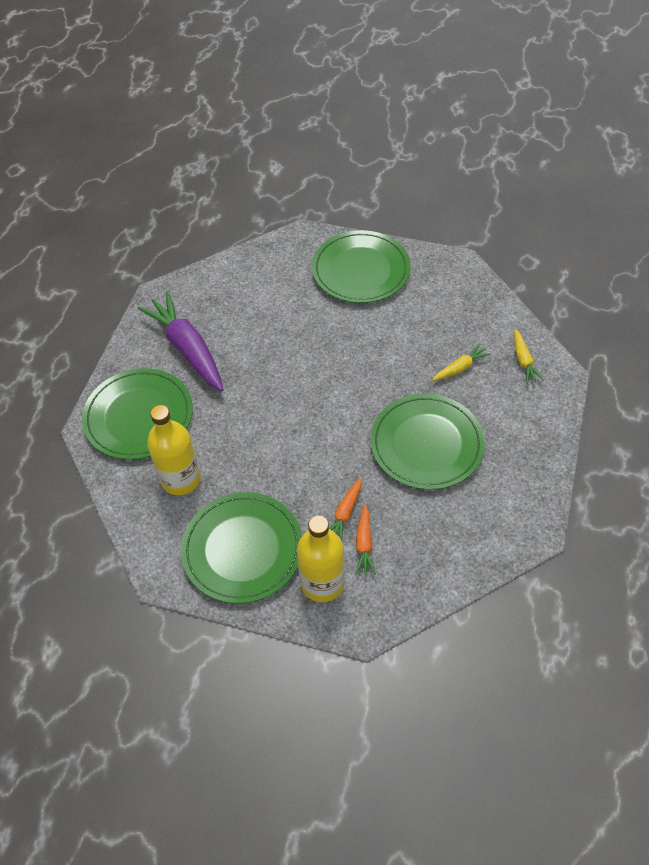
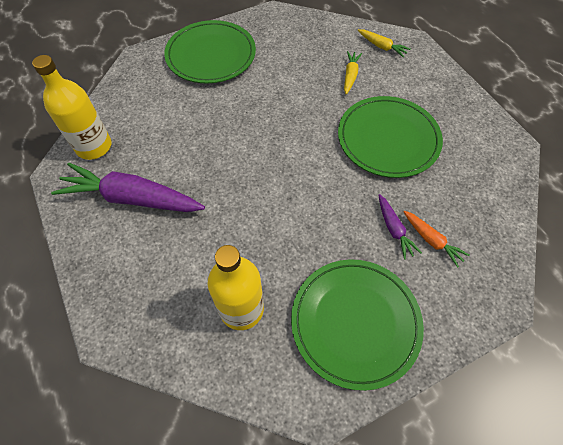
camera: 45 degrees left, 5 degrees up
(139, 416) = (146, 286): green plate -> none
(322, 583) = (439, 295): yellow bottle -> yellow bottle (94, 146)
(345, 513) = (393, 229): orange carrot -> purple carrot

